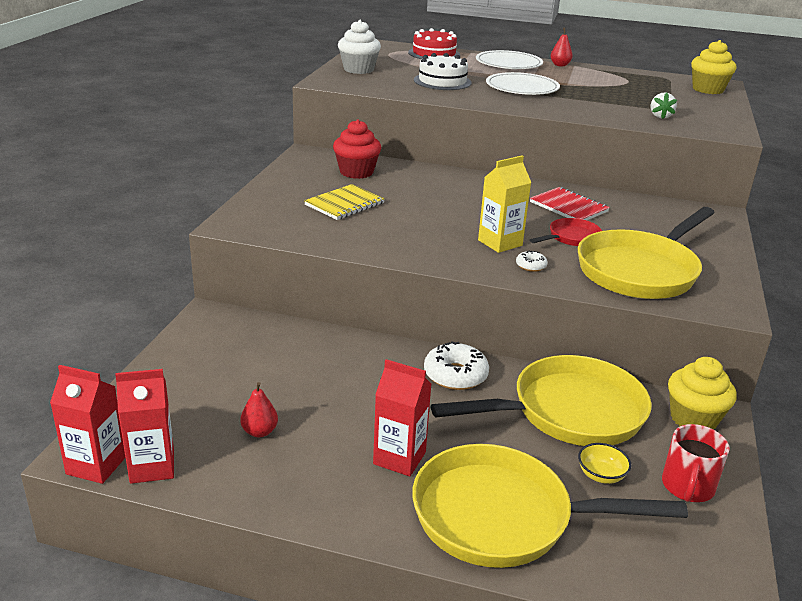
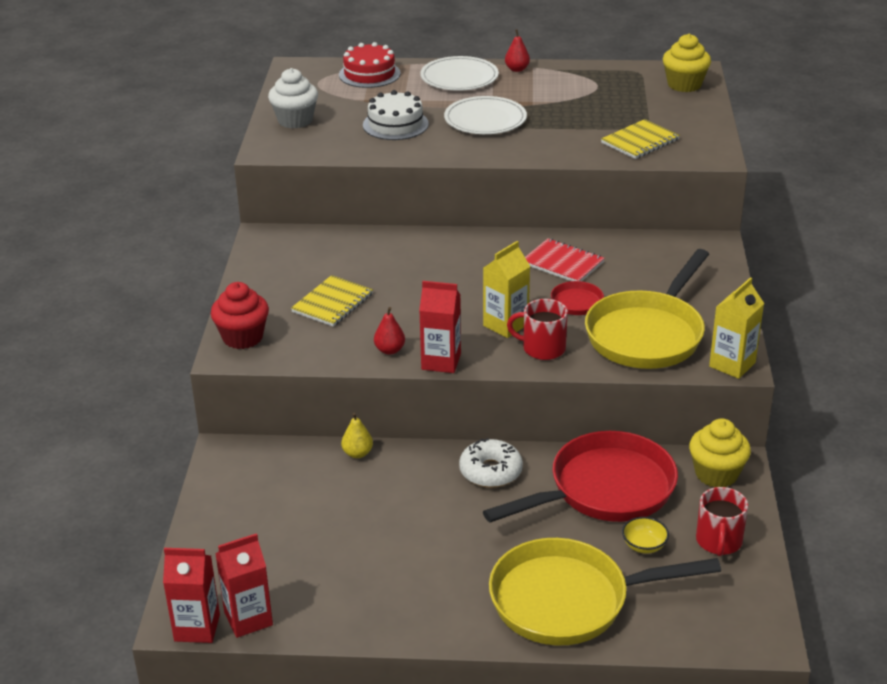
camera: 10 degrees left, 5 degrees up
(259, 432) = (330, 566): red pear -> red pear (389, 350)
(331, 337) = (357, 453): none -> yellow pear
(356, 172) = (327, 254): red cupcake -> red cupcake (242, 337)
(399, 458) = (465, 565): red carton -> red carton (441, 361)
(531, 266) = (542, 348): white donut -> red mug
(568, 412) = (604, 490): yellow pan -> red pan
(660, 116) = (640, 141): white strawberry -> yellow notebook
(727, 309) = (732, 365): none -> yellow carton

